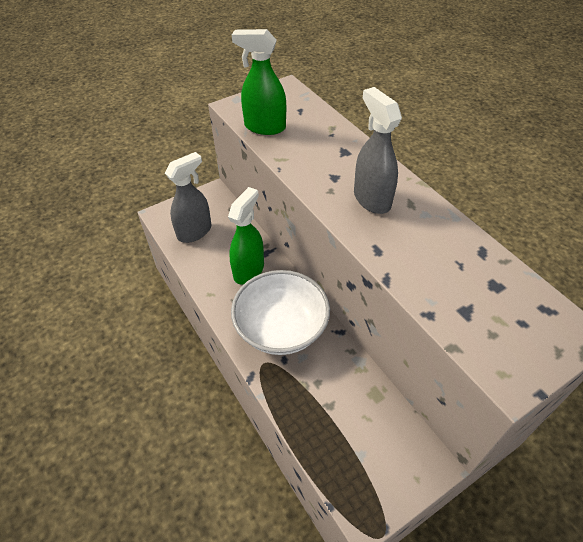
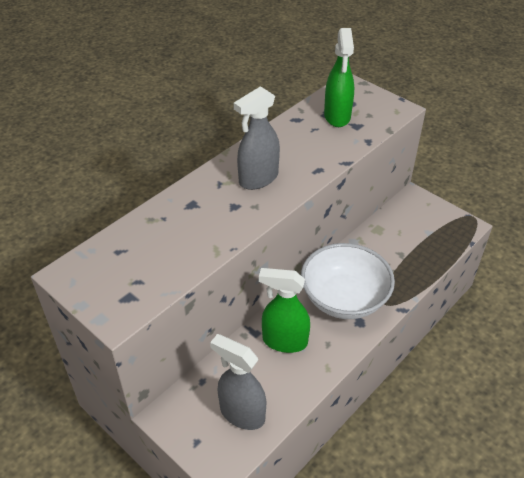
camera: 105 degrees left, 5 degrees down
(264, 127) = (160, 276): green spray bottle -> green spray bottle (337, 116)

